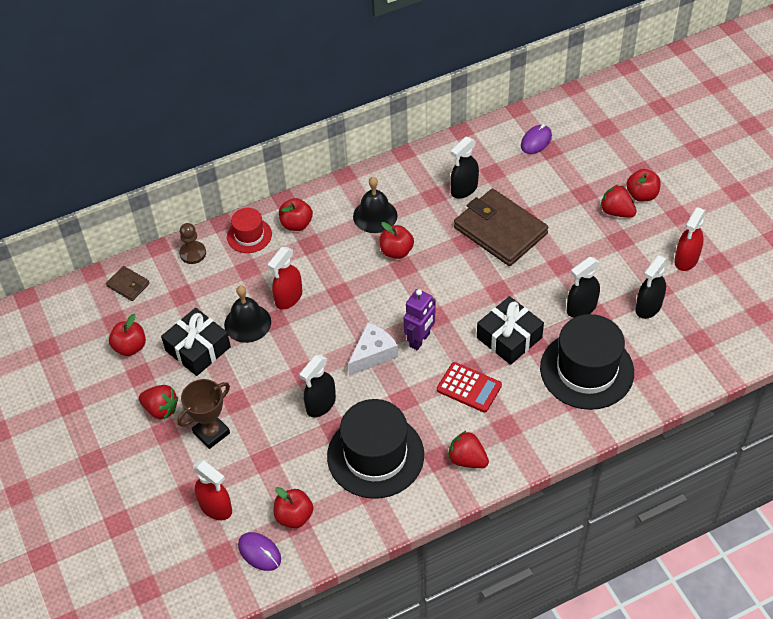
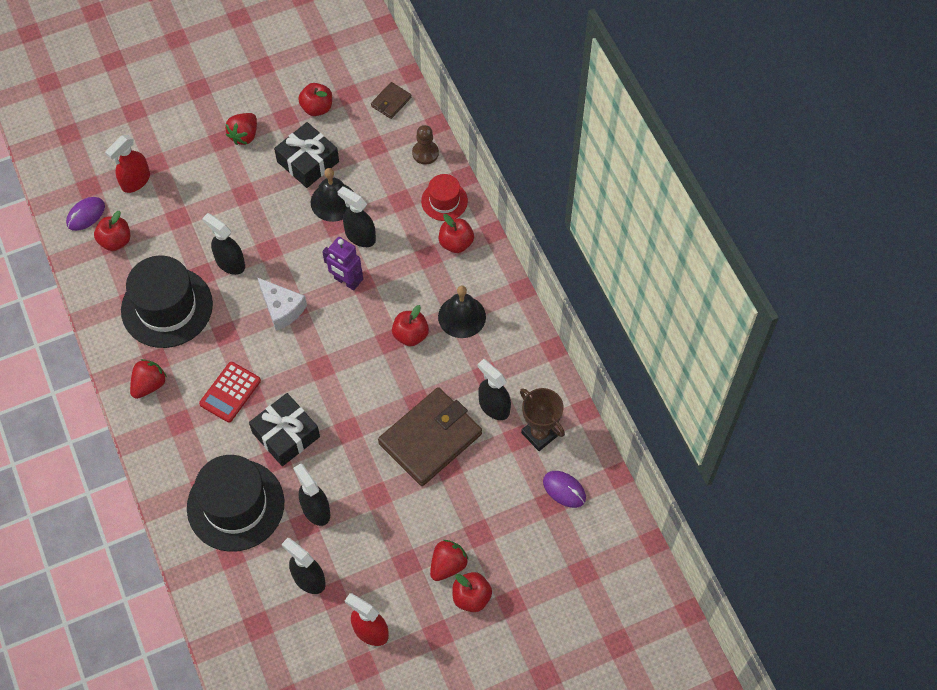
camera: 90 degrees right, 10 degrees up
(211, 433) = (213, 175): brown trophy -> brown trophy (539, 434)
(288, 298) = (360, 236): red spray bottle -> black spray bottle
(420, 340) = (293, 351): purple robot -> purple robot (346, 281)

